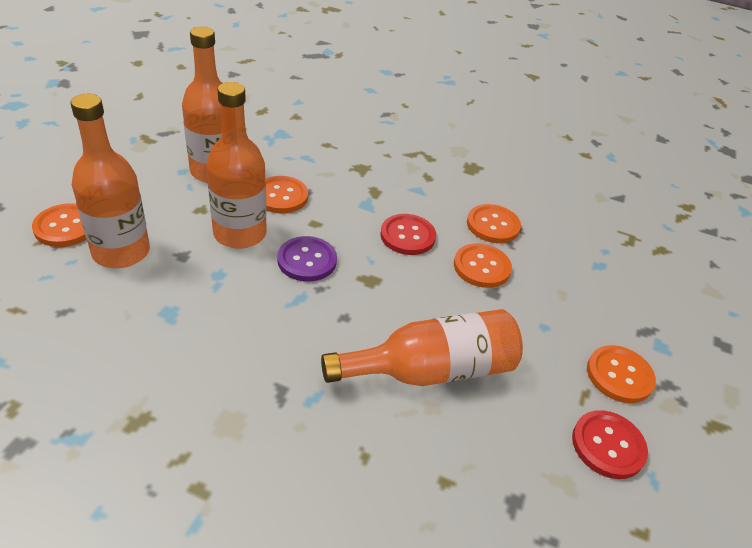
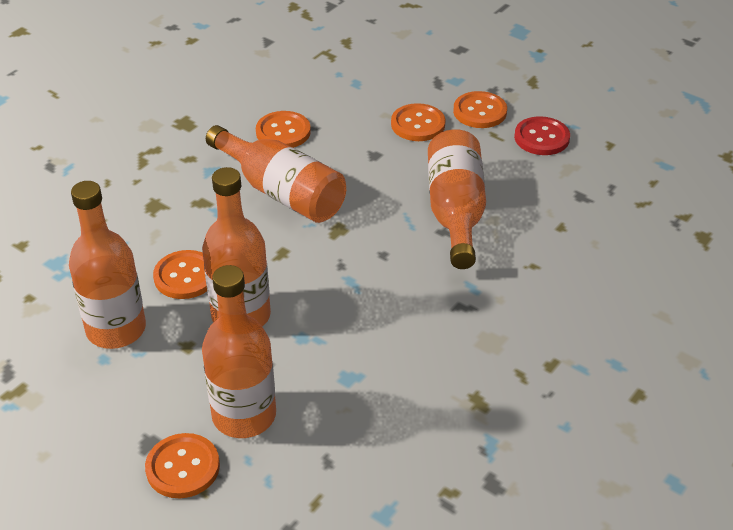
camera: 70 degrees left, 0 degrees up
(307, 260) = (298, 269): purple button -> none
(407, 236) = (282, 192): red button -> orange bottle
(481, 267) = (340, 153): orange button -> orange button (418, 124)

